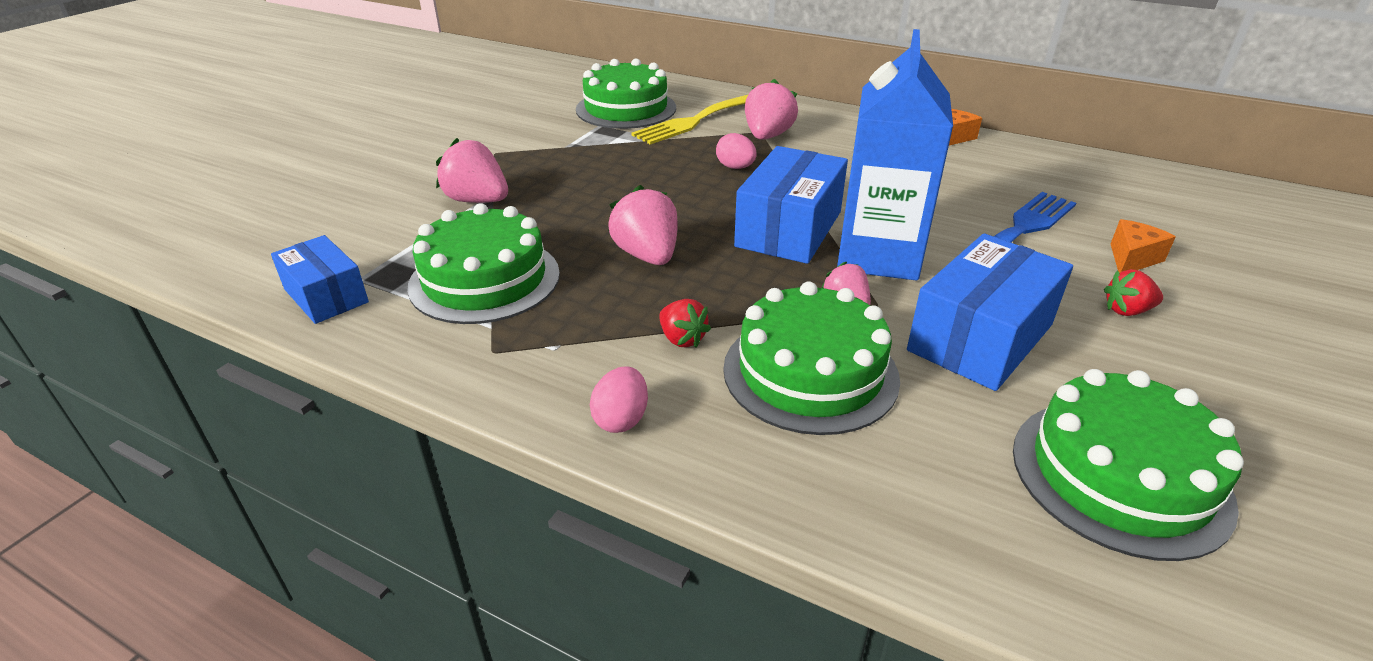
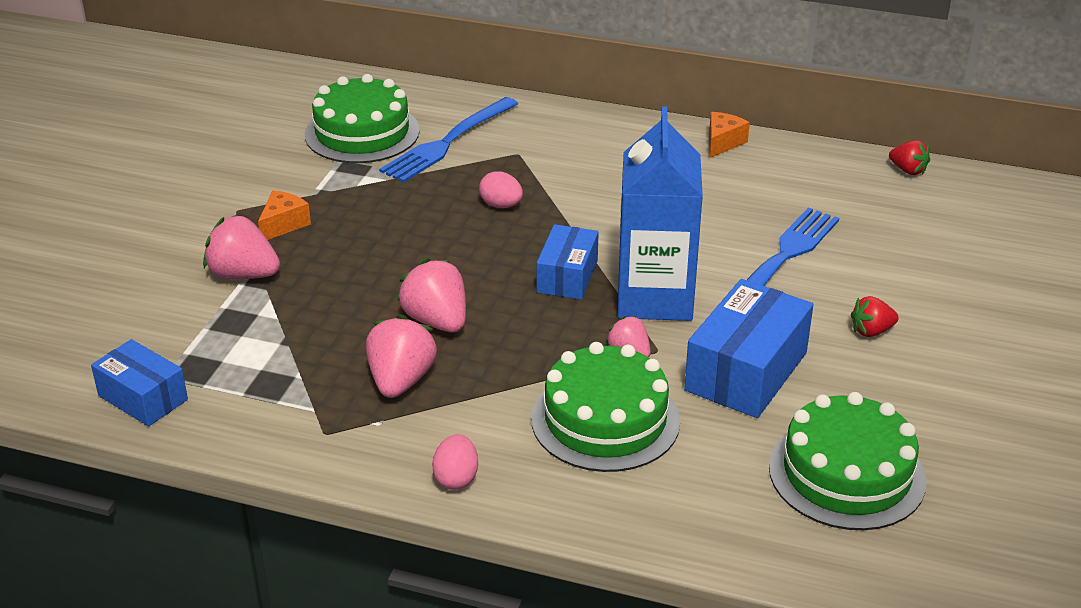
camera: 10 degrees left, 0 degrees up
(485, 279) = (289, 364): green cake -> none
(682, 339) = (490, 402): red strawberry -> red strawberry (908, 170)
(698, 120) = (447, 143): yellow fork -> blue fork
(767, 136) = (527, 159): pink strawberry -> pink strawberry (401, 381)
(789, 229) = (567, 276): blue box -> blue box, size x0.63
(1132, 259) = (883, 276): orange cheese -> orange cheese (283, 224)

